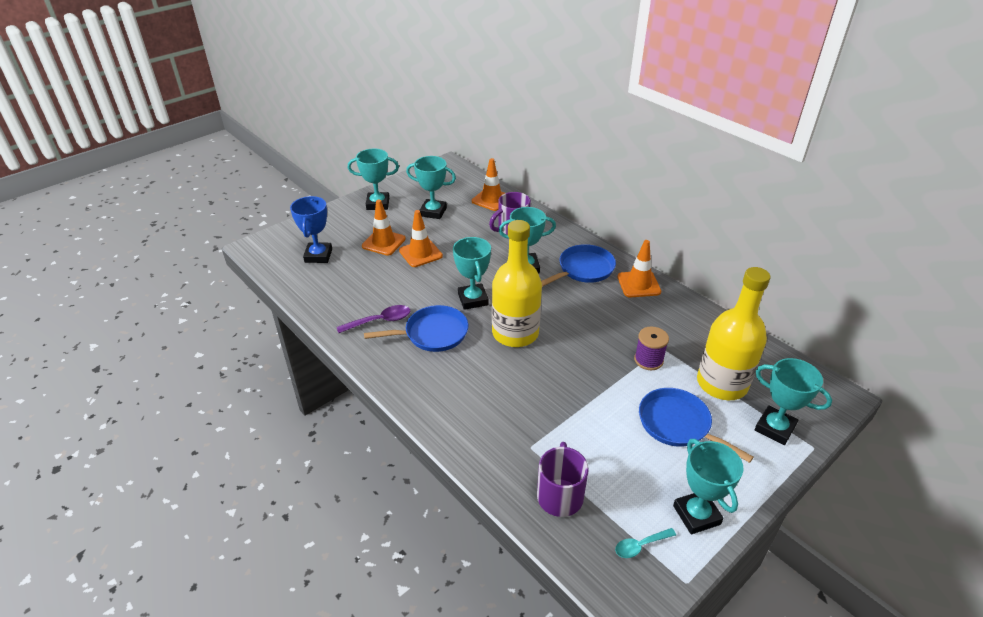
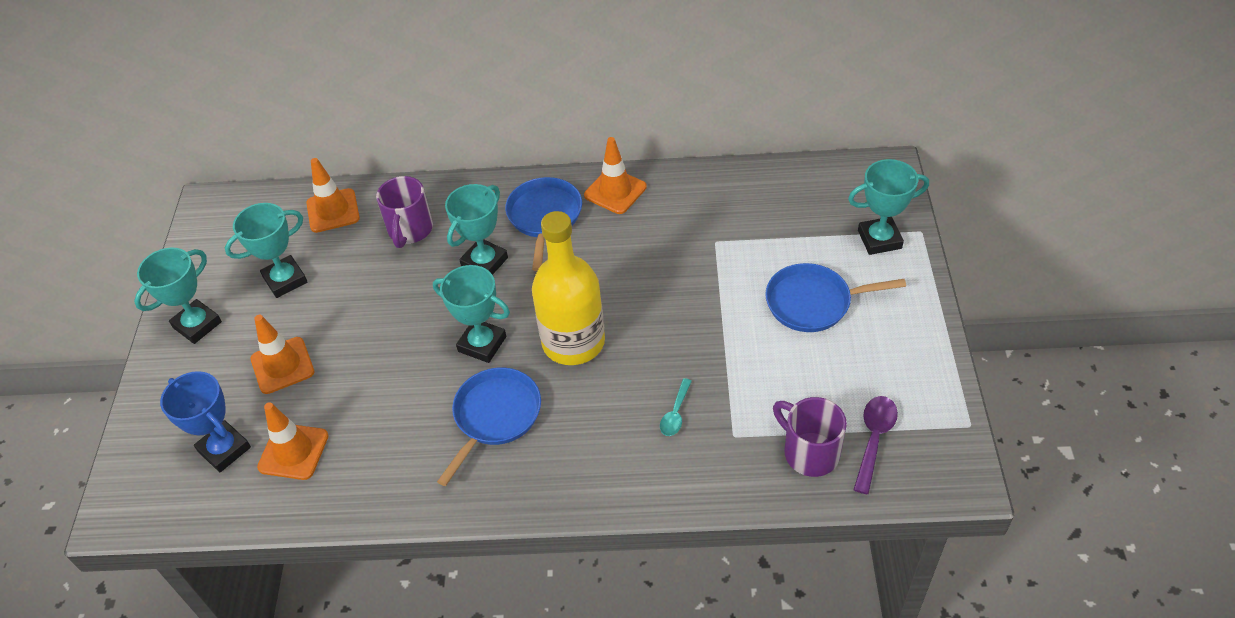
camera: 45 degrees left, 10 degrees up
(380, 321) = (420, 455): purple spoon -> purple spoon (874, 439)
(420, 253) = (347, 341): orange traffic cone -> orange traffic cone (293, 451)
(640, 545) = (911, 431): turquoise spoon -> turquoise spoon (675, 413)
(648, 360) = (719, 263): purple spool -> none
(696, 515) = (915, 366): turquoise trophy -> none
(722, 383) = (799, 233): yellow bottle -> none

